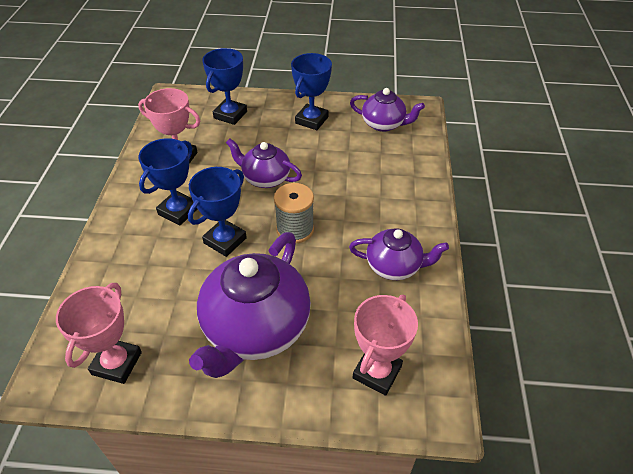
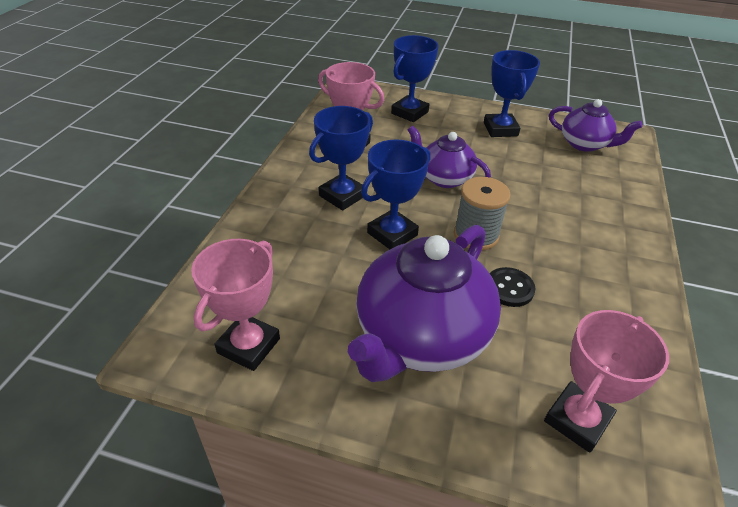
camera: 10 degrees right, 5 degrees down
(311, 120) = (500, 129): blue trophy -> blue trophy turned 45 degrees counterclockwise
(324, 273) = (509, 288): none -> black button
(394, 266) = (599, 295): purple teapot -> none

